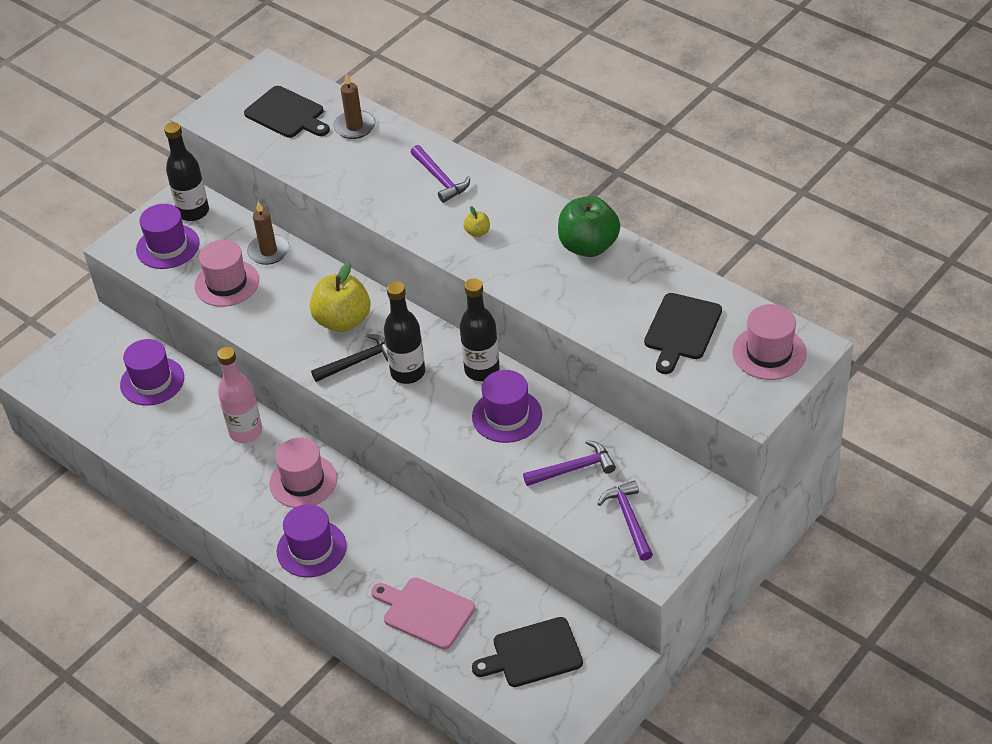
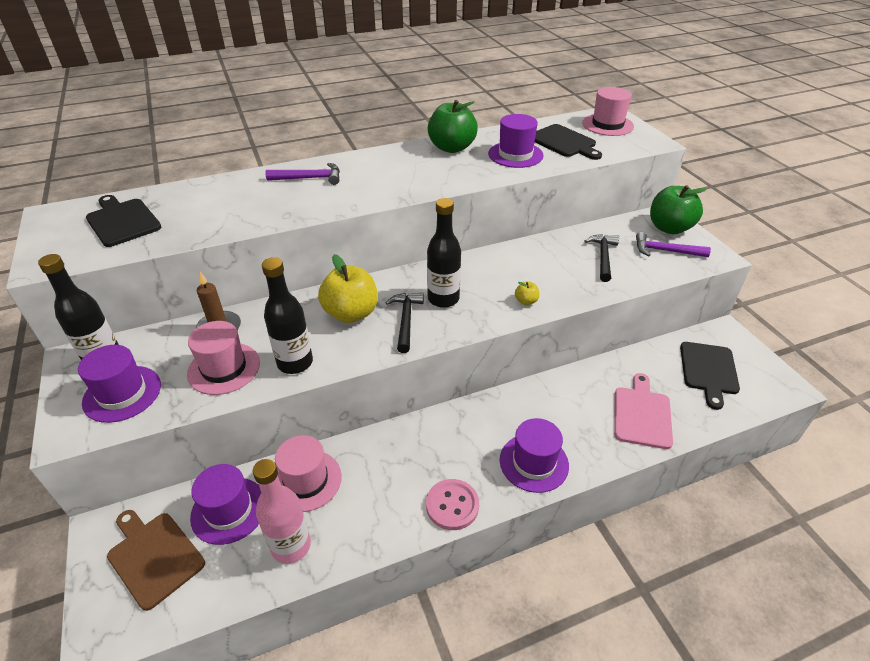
camera: 65 degrees left, 5 degrees down
(95, 366) = (154, 556): none -> brown cutting board
(233, 512) = (452, 505): none -> pink button
(245, 432) = (361, 458): pink bottle -> pink bottle (291, 546)
(287, 114) = (122, 221): black cutting board -> black cutting board turned 105 degrees counterclockwise
(303, 481) = (452, 439): pink hat -> pink hat (306, 480)
(354, 127) = (194, 195): brown candle -> none
(425, 612) = (642, 414): pink cutting board -> pink cutting board turned 135 degrees clockwise
(477, 232) = (387, 180): yellow apple -> yellow apple (526, 301)
(482, 370) = (473, 264): black bottle -> black bottle (295, 363)
(507, 416) = (529, 268): purple hat -> purple hat (515, 155)
(574, 468) = (603, 257): purple hammer -> black hammer
(686, 511) = (669, 228): none -> green apple

